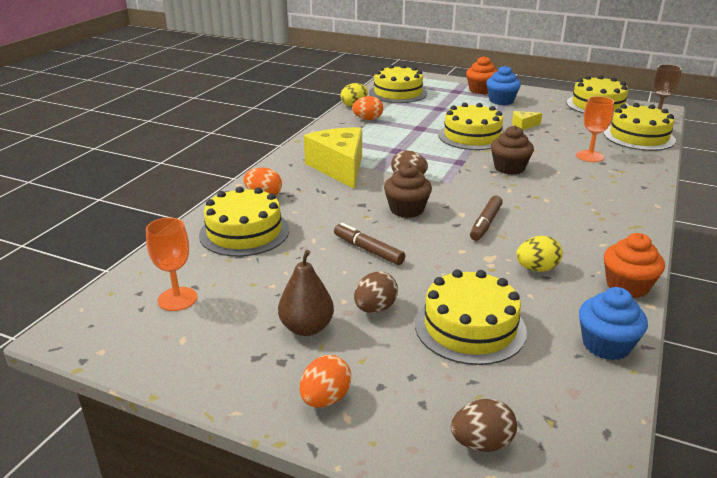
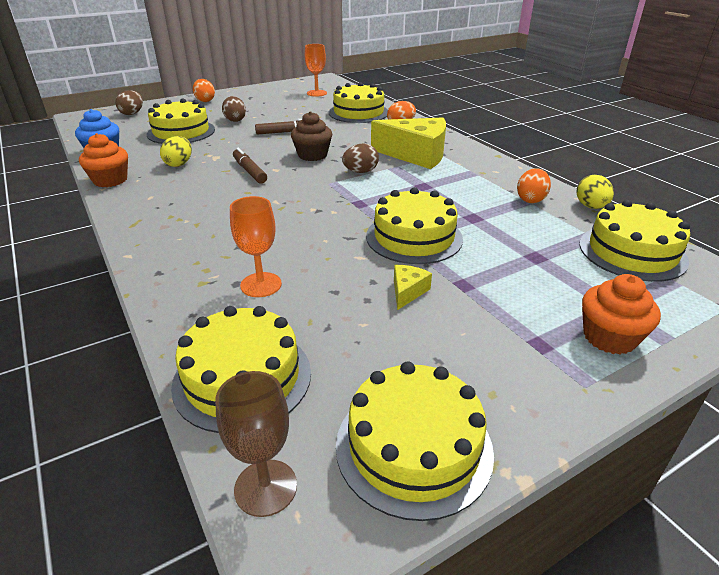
camera: 125 degrees right, 5 degrees up
(306, 328) = (250, 107): brown pear -> none
(501, 101) = (532, 329): blue cupcake -> none
(509, 168) = (311, 221): brown cupcake -> none

